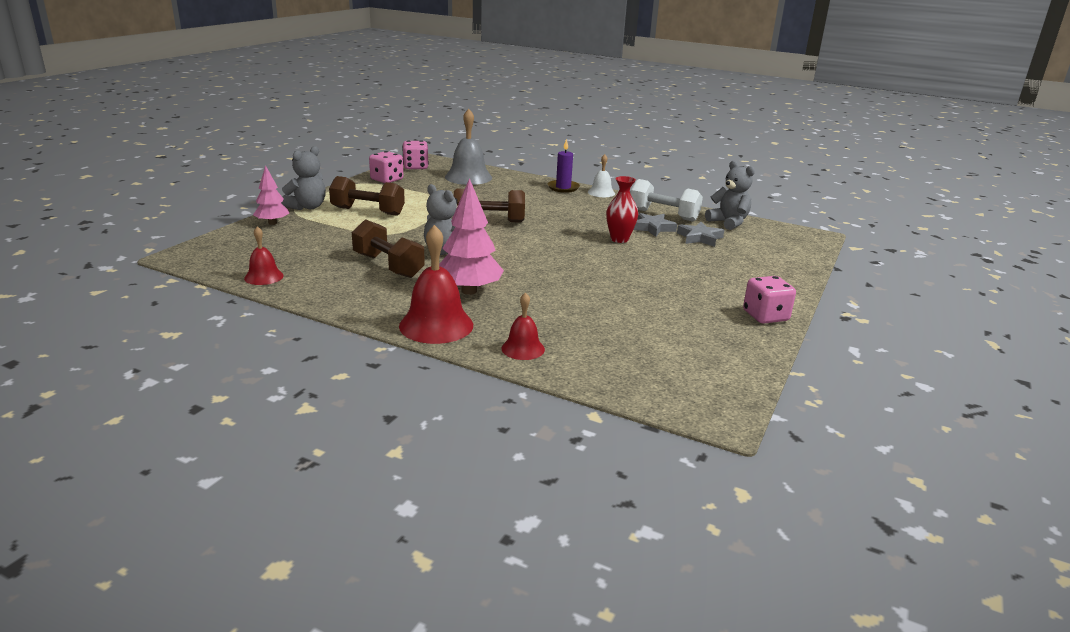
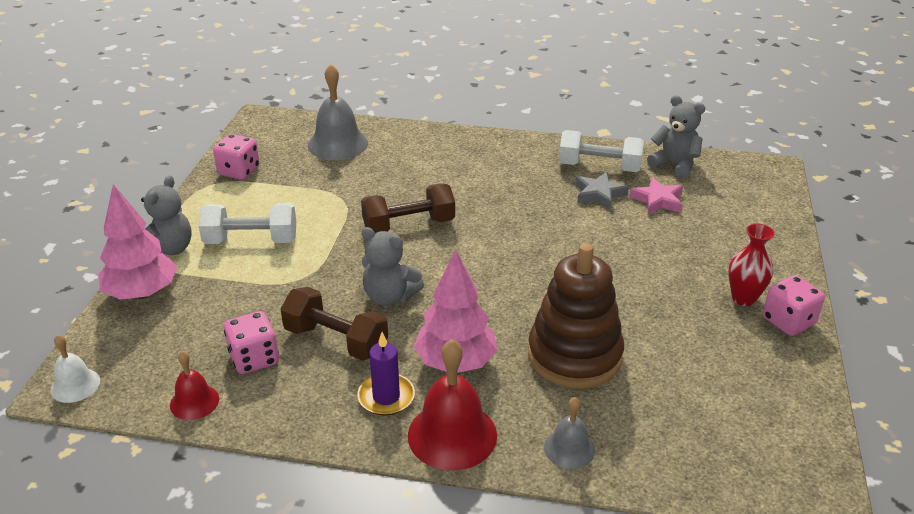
camera: 15 degrees left, 10 degrees up
(272, 223) = (142, 293): pink tree -> pink tree, size x1.65
(368, 211) = (251, 240): brown dumbbell -> white dumbbell
(415, 167) = (261, 137): pink dice -> pink dice (254, 358)
(523, 348) = (569, 448): red bell -> grey bell
(563, 188) = (461, 140): purple candle -> purple candle (386, 397)
(566, 303) = (574, 355): none -> brown stacking toy
(601, 192) = (509, 140): white bell -> white bell (75, 385)
(619, 239) = (573, 224): red vase -> red vase (743, 298)
(699, 238) = (658, 200): grey star -> pink star

